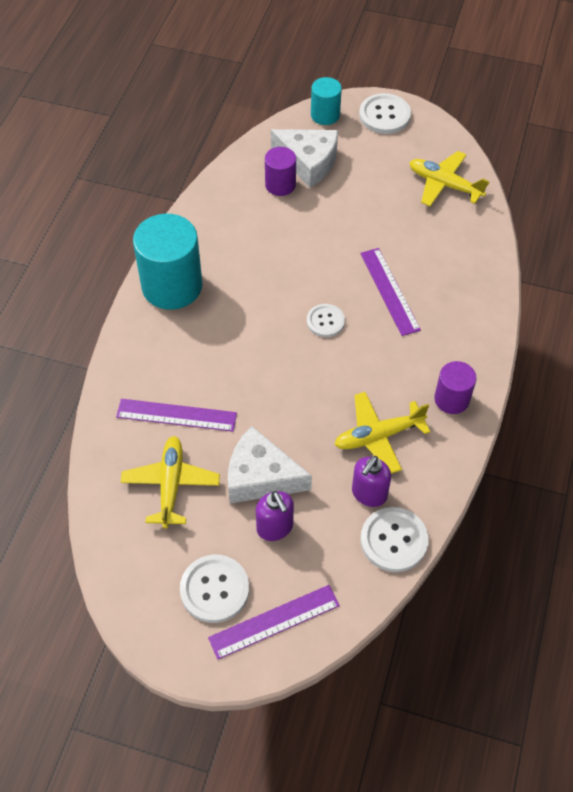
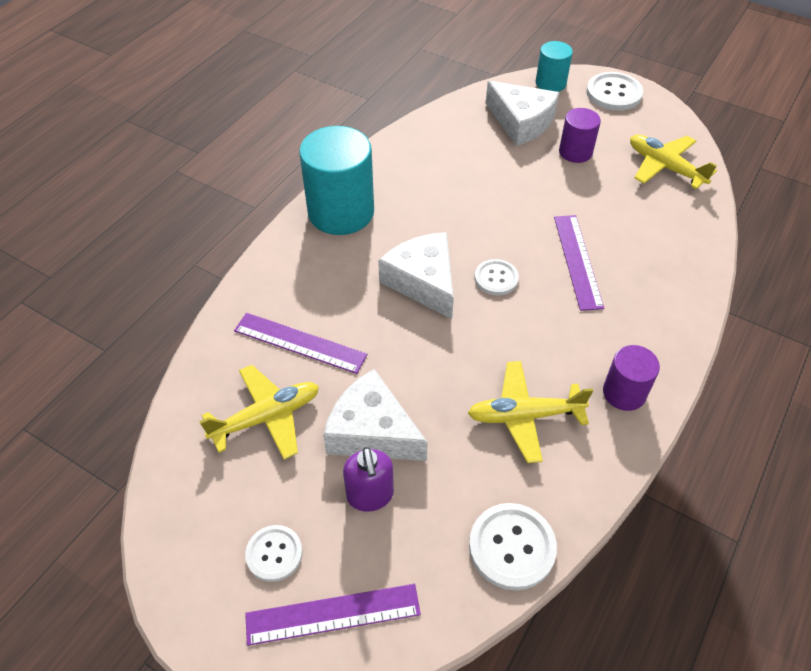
camera: 15 degrees right, 5 degrees down
(171, 484) = (267, 417): yellow plane -> yellow plane turned 45 degrees clockwise
(214, 589) = (274, 554): white button -> white button, size x0.65
(264, 337) = (423, 281): none -> white cheese
(280, 185) = (485, 138): purple cylinder -> purple cylinder (575, 152)
(369, 494) = (495, 482): purple soap dispenser -> none

